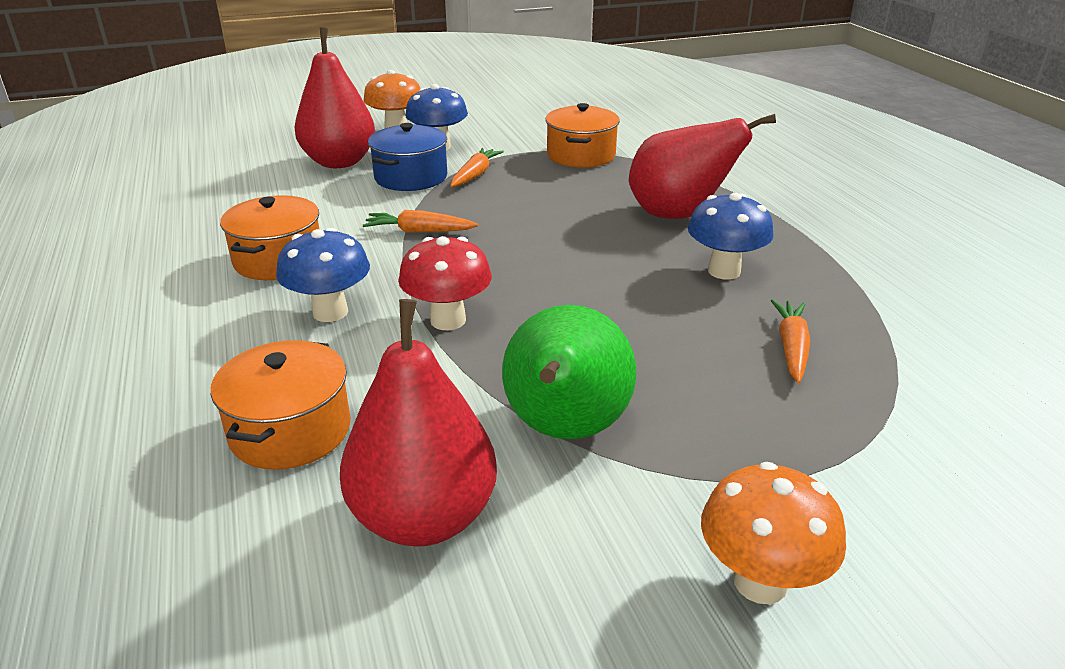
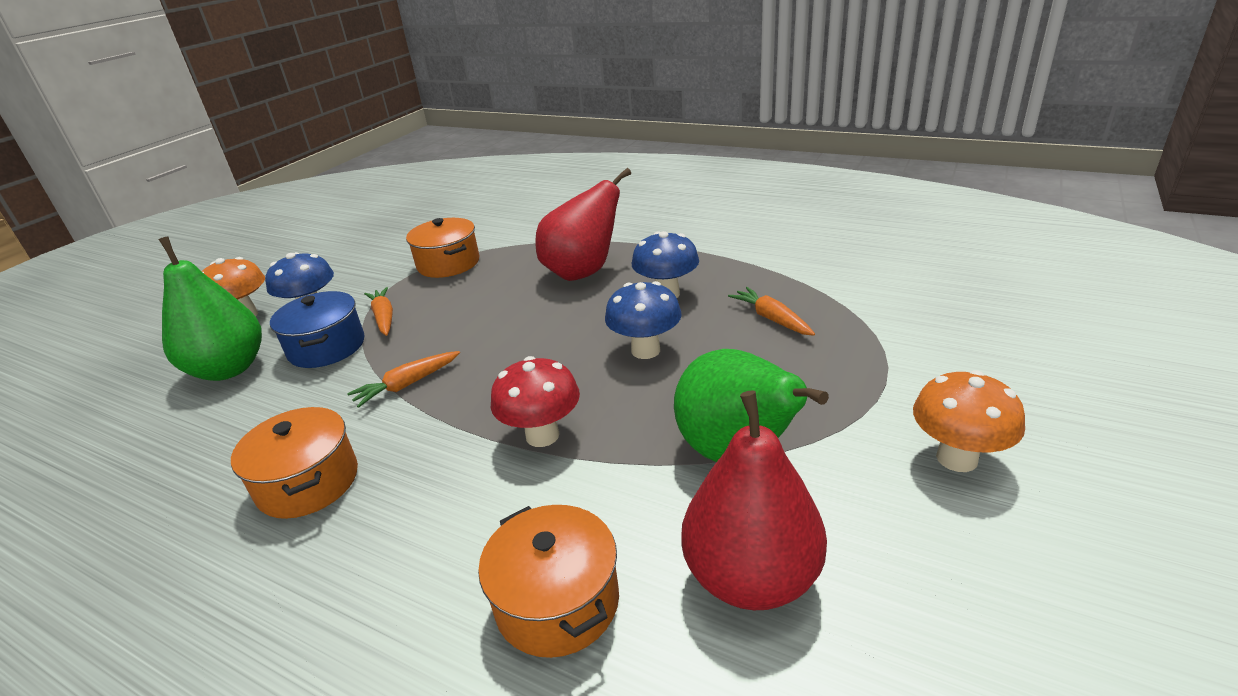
camera: 40 degrees left, 0 degrees up
(330, 312) = (435, 492): blue mushroom -> blue mushroom (645, 350)
(339, 162) = (229, 369): red pear -> green pear

